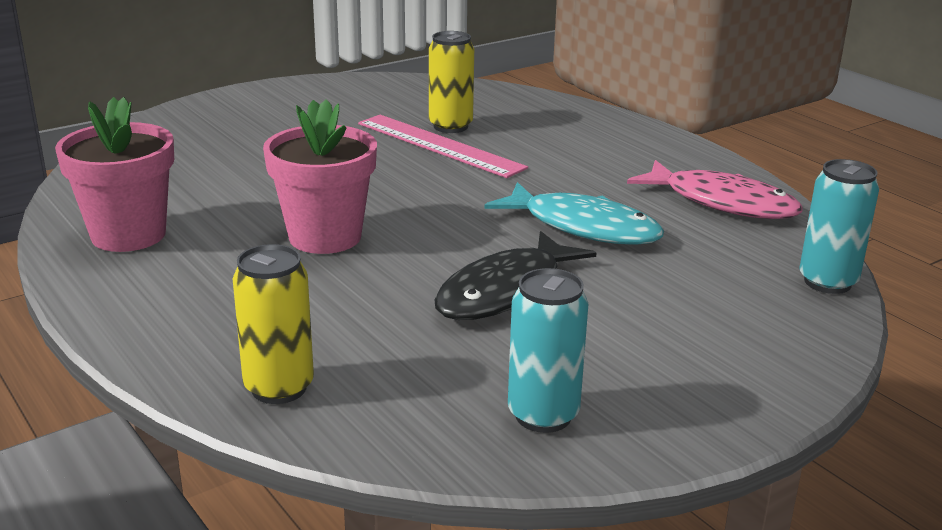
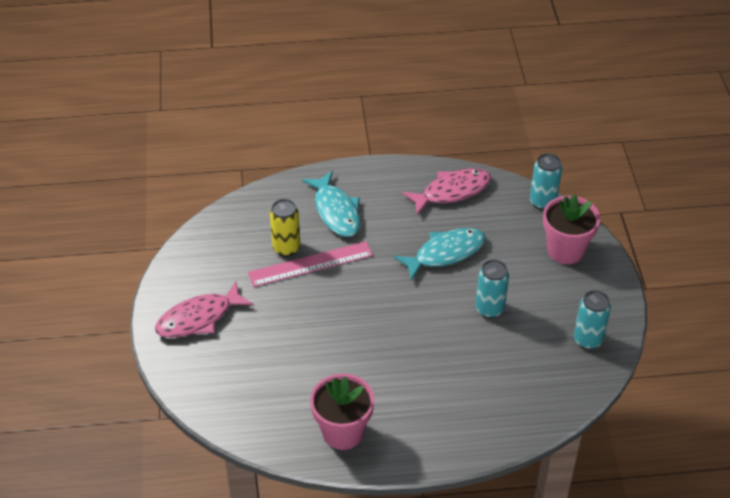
camera: 60 degrees left, 20 degrees up
(273, 109) = (199, 318): none -> pink fish
(279, 388) = (525, 414): yellow can -> none
(325, 237) = (395, 353): pink flower pot -> pink flower pot (565, 250)
(506, 292) = (489, 309): black fish -> turquoise can
(559, 138) = (336, 211): none -> turquoise fish

